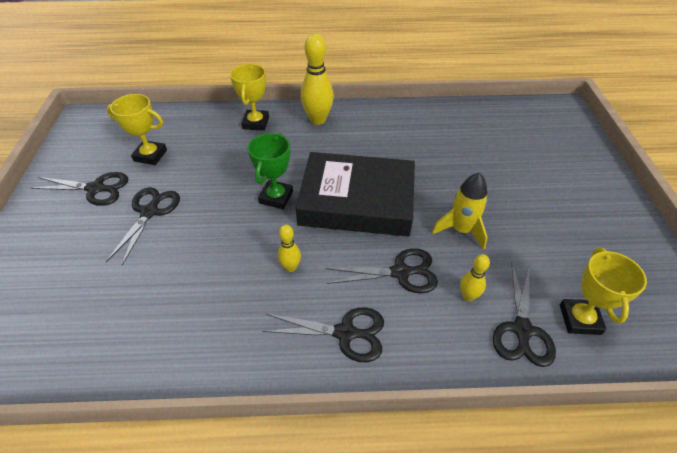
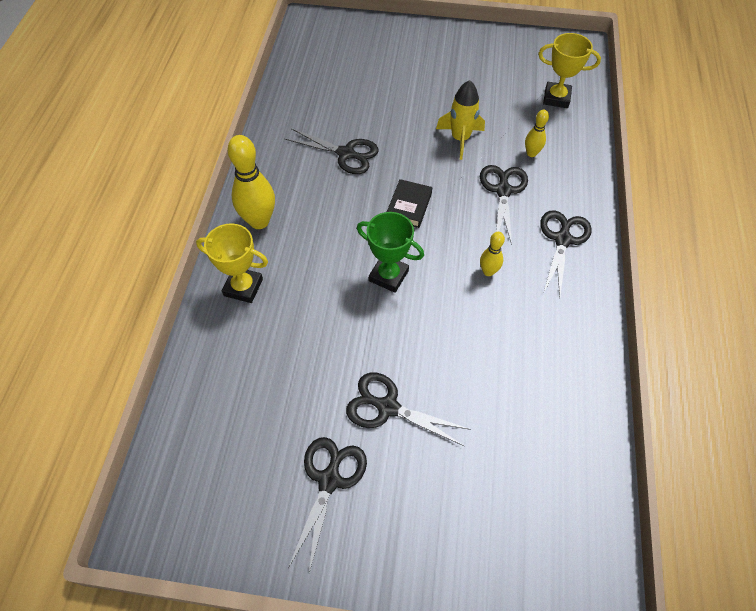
camera: 80 degrees left, 10 degrees up
(150, 155) = (276, 415): yellow trophy -> none
(357, 201) = (409, 206): black book -> black book, size x0.41
(522, 330) = (564, 131): black scissors -> black scissors (346, 154)

